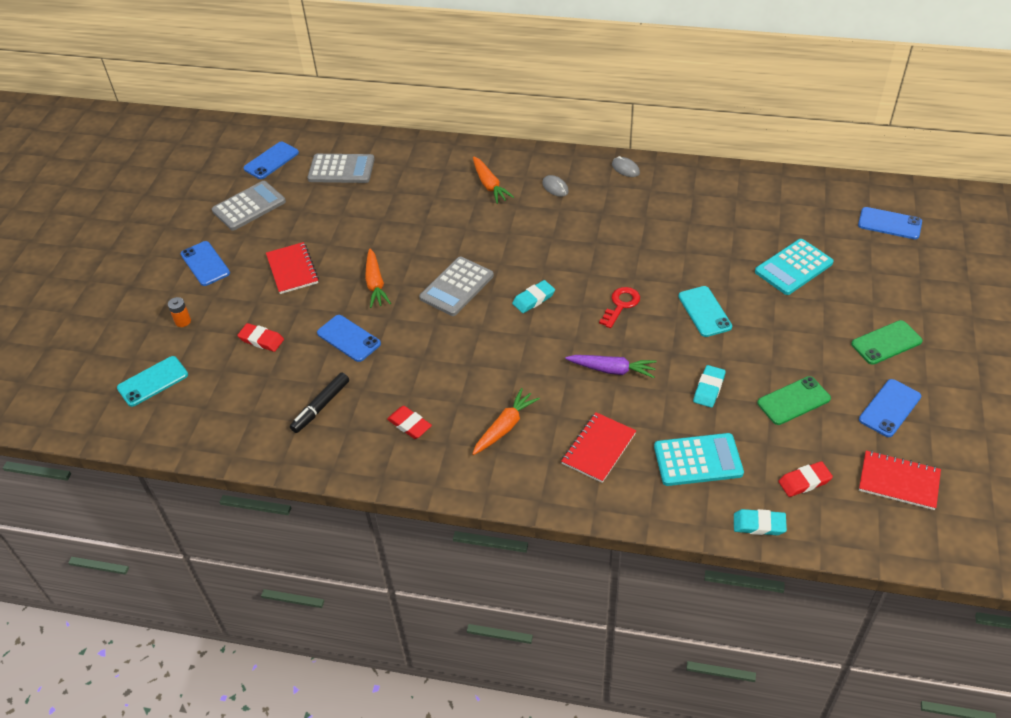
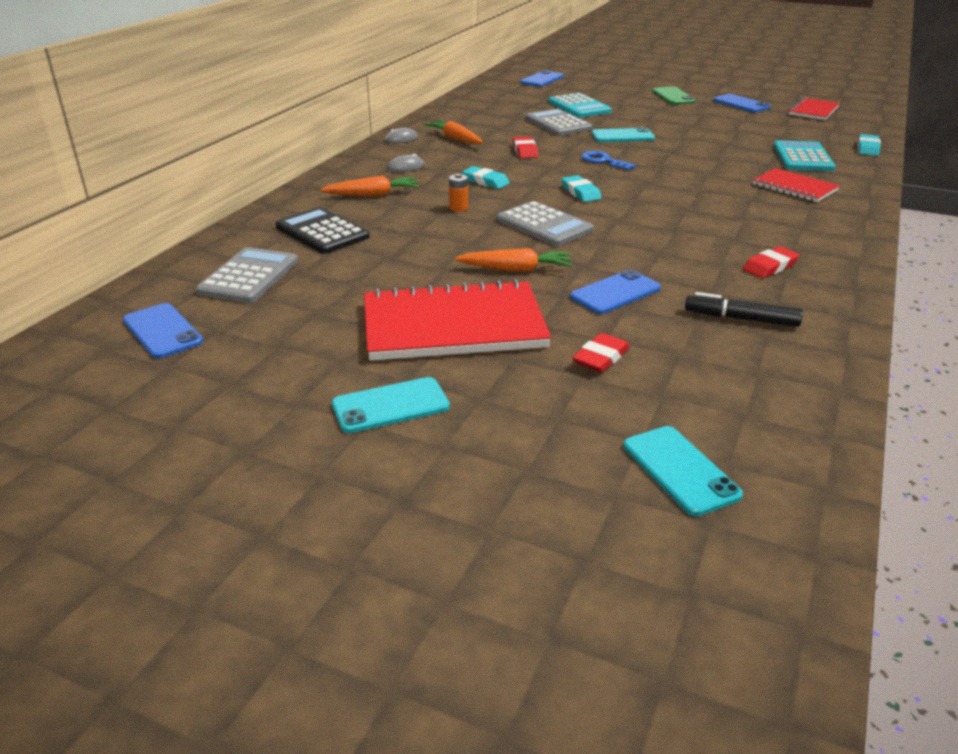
camera: 80 degrees left, 15 degrees down
(183, 321) = (533, 433): orange battery -> orange battery (458, 208)
(205, 264) = (390, 406): blue phone -> turquoise phone
(249, 206) = (267, 357): grey calculator -> grey calculator (557, 124)
(292, 269) = (453, 325): red notebook -> red notebook, size x1.81
(321, 406) = (741, 318): black marker -> black marker turned 150 degrees clockwise
(414, 179) = (322, 232): none -> black calculator
(505, 427) = (770, 221): orange carrot -> orange carrot (455, 139)
(612, 370) = (691, 173): purple carrot -> none
(621, 305) = (603, 161): red key -> blue key
(709, 388) = (718, 145): turquoise eraser -> turquoise eraser (485, 181)
(793, 401) = (733, 125): green phone -> none
(804, 481) = (819, 132): red eraser -> red eraser (525, 151)

